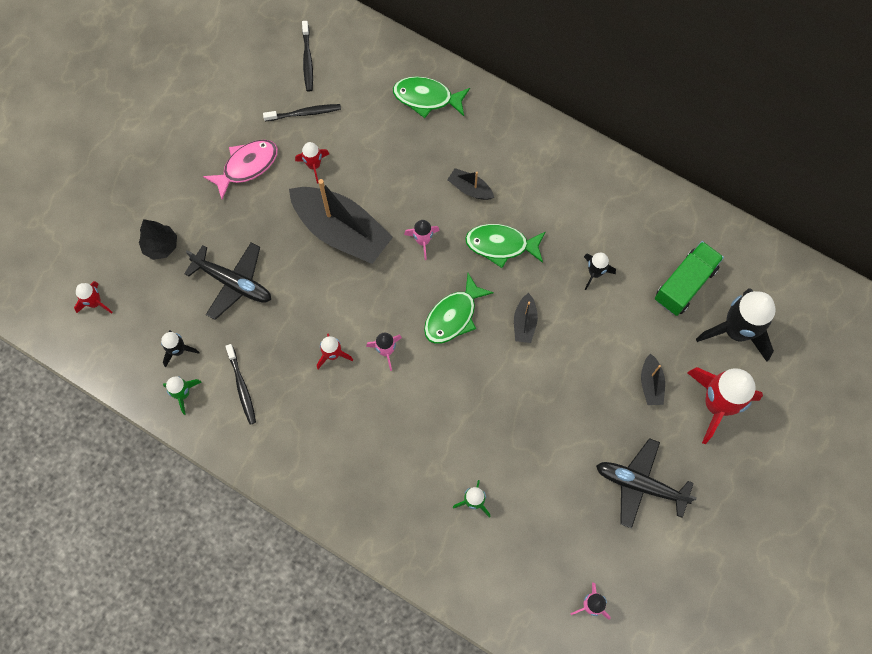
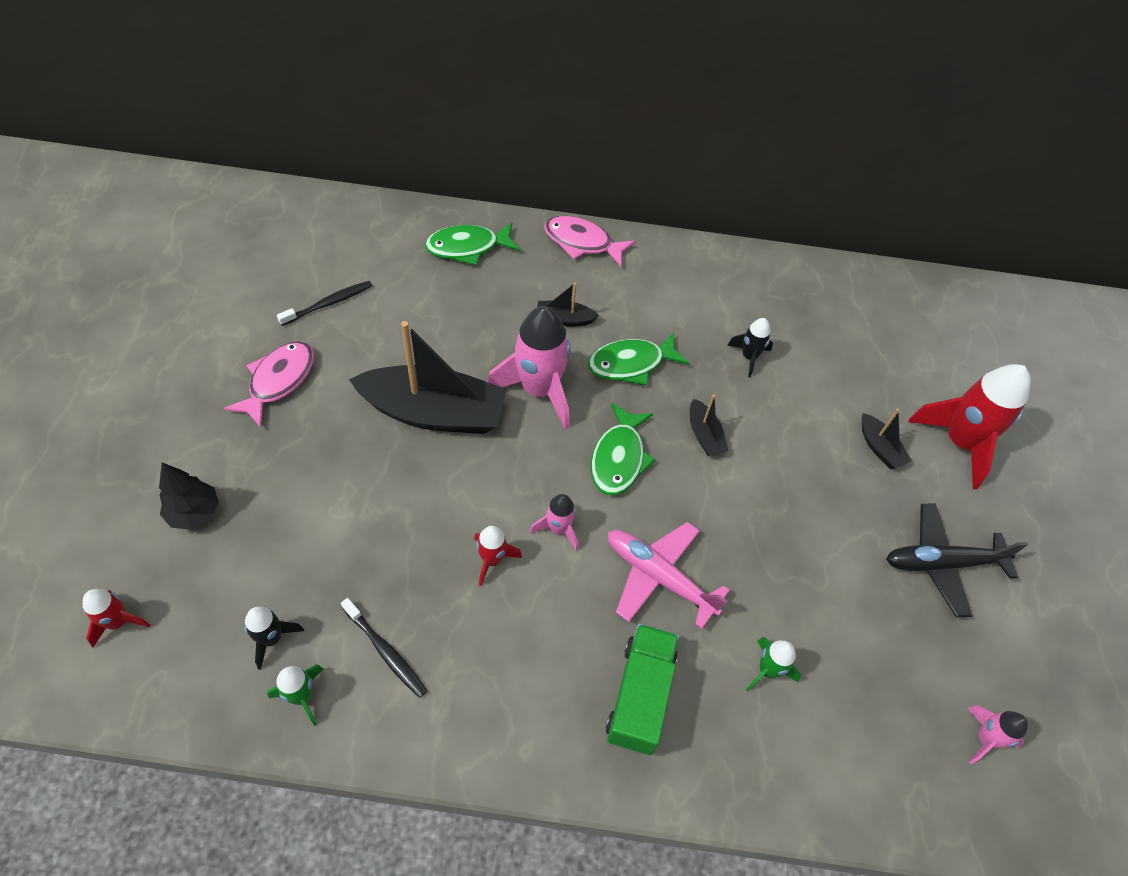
camera: 30 degrees left, 15 degrees down
(233, 283) = (317, 522): black plane -> none
(307, 59) = (308, 250): black toothbrush -> none
(314, 165) = (365, 353): red rocket -> none
(423, 241) = (539, 390): pink rocket -> pink rocket, size x2.02
(436, 411) = (658, 576): none -> pink plane
(518, 124) = (582, 243): none -> pink fish
(685, 284) = (847, 336): green truck -> green truck (640, 696)
(736, 331) = (927, 362): black rocket -> none

